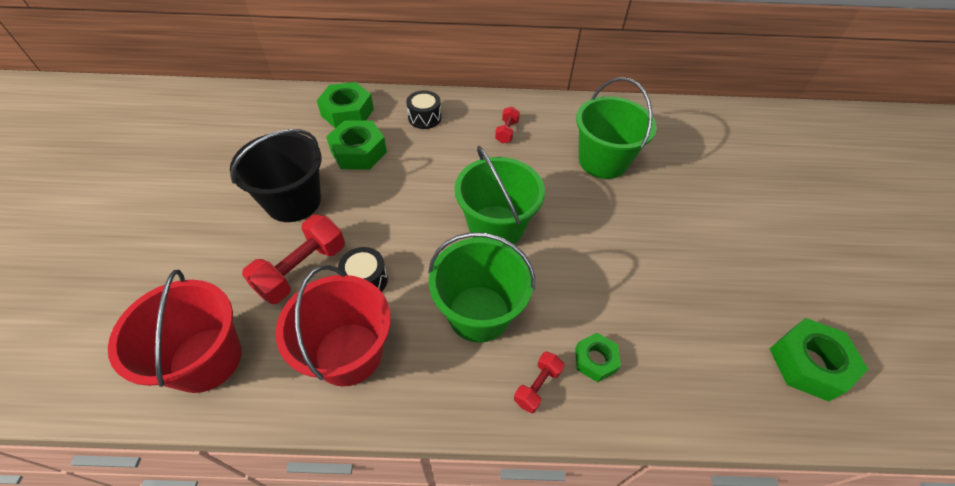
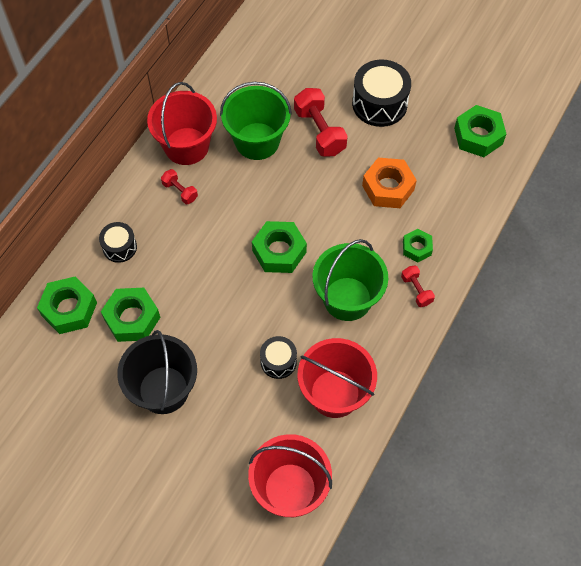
camera: 60 degrees left, 10 degrees up
(302, 270) = (243, 403): red dumbbell -> red dumbbell (319, 131)
(496, 227) = (279, 251): green bucket -> green nut
(555, 118) = (186, 146): none -> red bucket
(648, 293) = (388, 188): none -> orange nut
(742, 240) = (379, 104): none -> black drum

